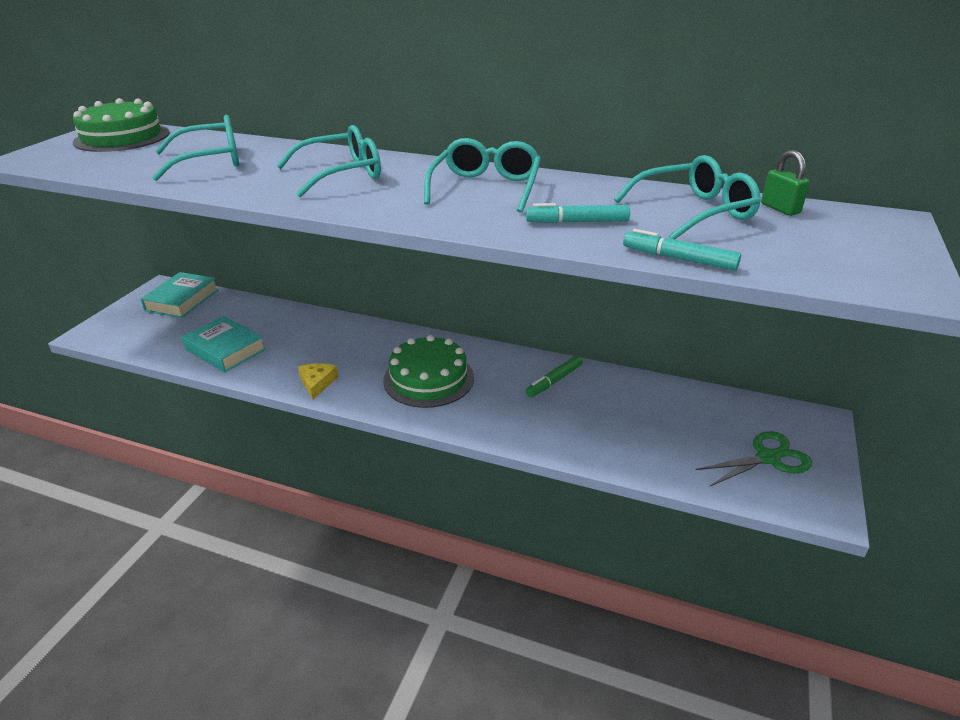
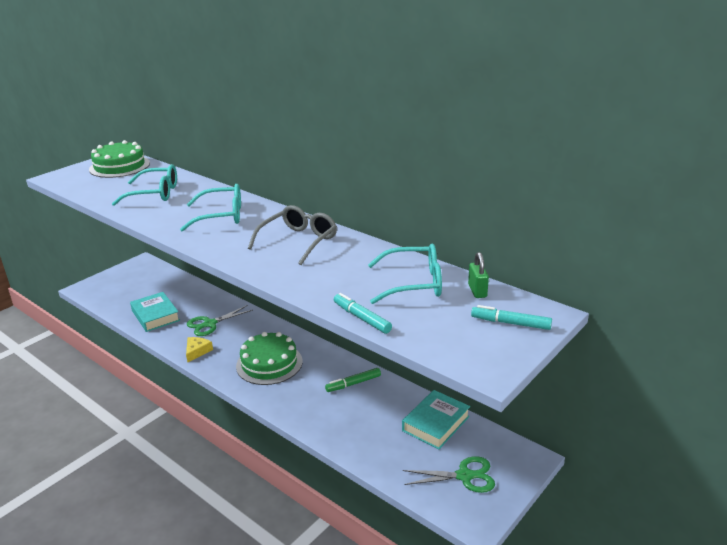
camera: 20 degrees right, 5 degrees down
(182, 300) = (149, 274): turquoise book -> turquoise book (436, 423)
(312, 346) = (210, 324): none -> green scissors
(486, 188) = (298, 241): turquoise glasses -> grey glasses
(577, 222) = (328, 278): turquoise marker -> turquoise marker (510, 323)

